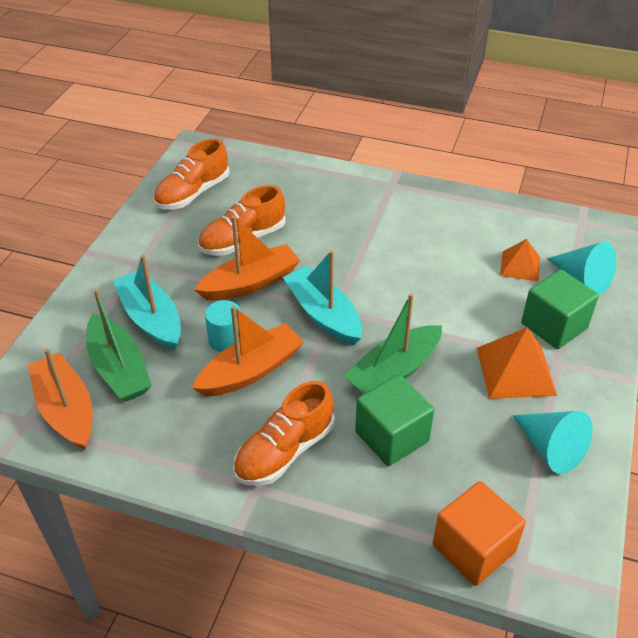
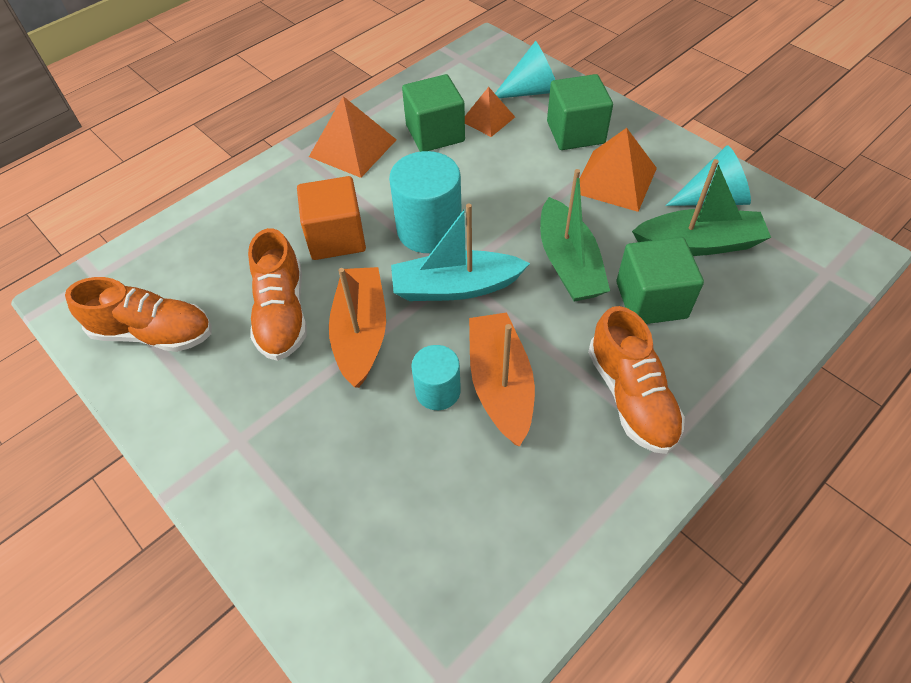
camera: 60 degrees left, 10 degrees up
(66, 410) = (454, 616): orange boat -> none
(119, 369) = (417, 526): green boat -> green boat (698, 243)
(151, 319) = (351, 459): turquoise boat -> none
(193, 193) = (153, 333): orange shoe -> orange shoe turned 60 degrees counterclockwise
(368, 279) = (429, 230): none -> turquoise cylinder
(419, 207) = (353, 148): none -> orange pyramid
(473, 548) = (802, 296): orange cube -> orange cube (336, 237)
(474, 243) = (435, 133): none -> green cube

